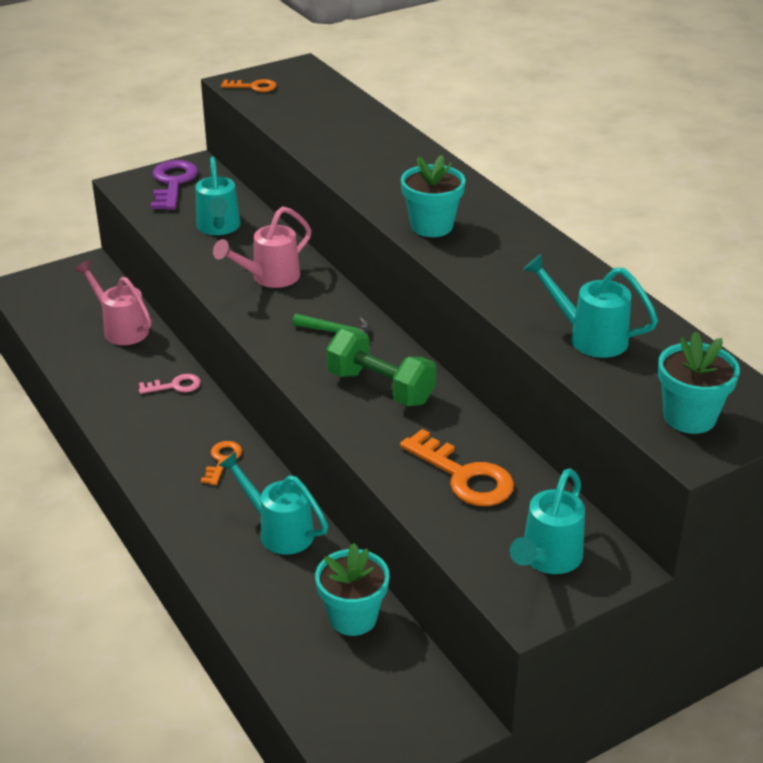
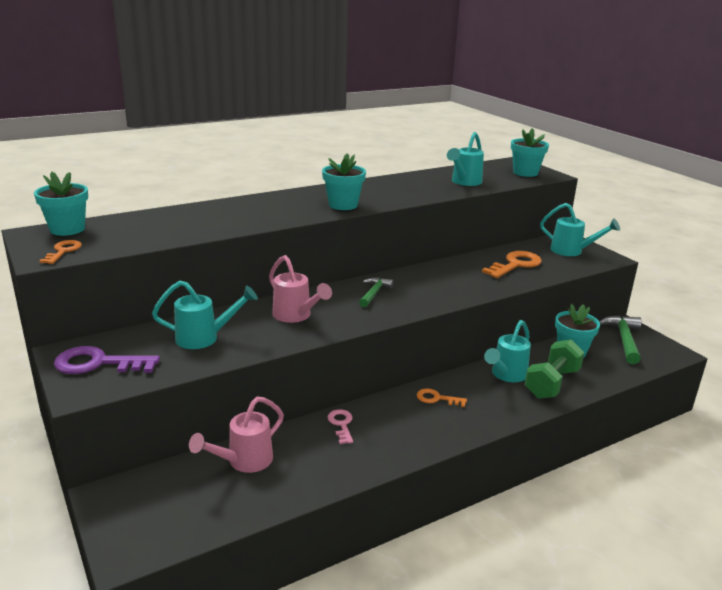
camera: 90 degrees left, 10 degrees down
(312, 79) = (67, 229): none -> turquoise flower pot
(380, 388) = (437, 282): green dumbbell -> green dumbbell (552, 383)
(401, 701) = (624, 340): none -> green hammer

